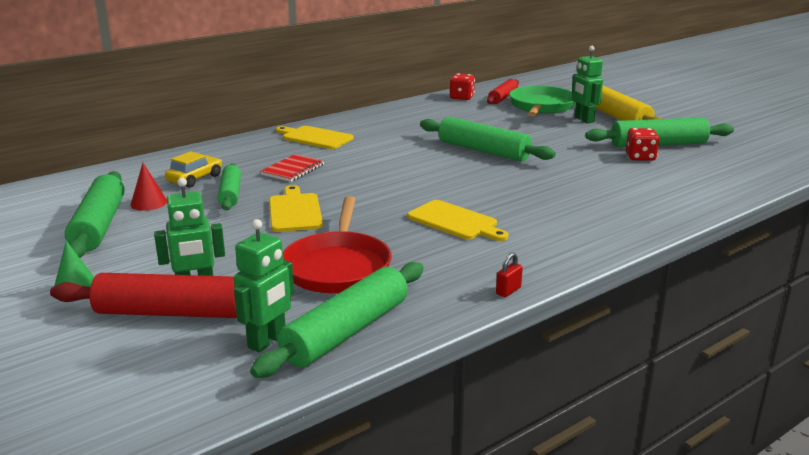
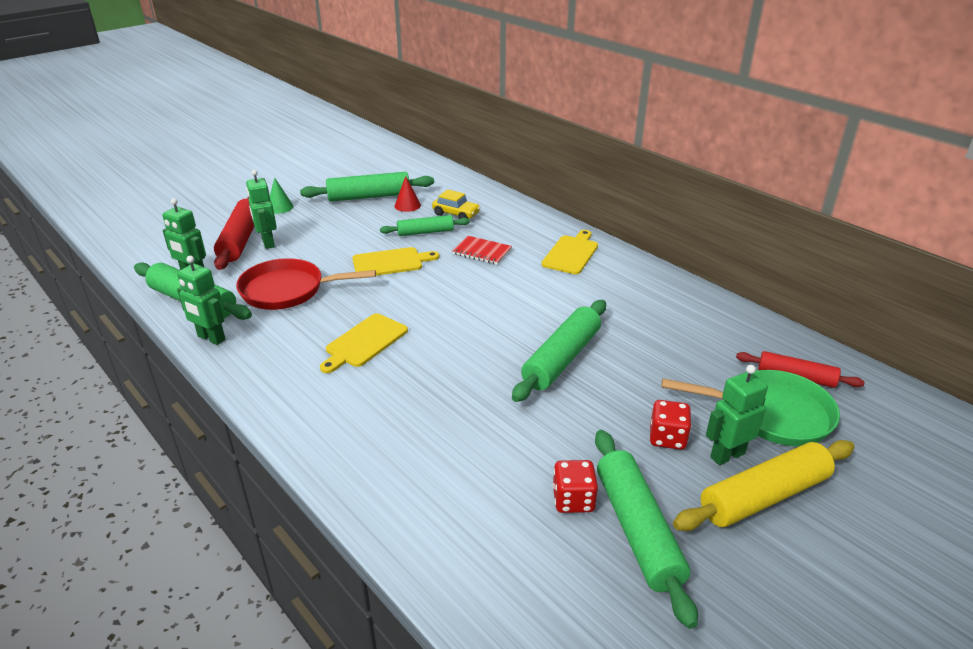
camera: 85 degrees right, 10 degrees up
(440, 307) = (211, 338): none -> green robot
(461, 97) = (772, 340): red dice -> red dice (667, 438)
(508, 291) = (226, 371): red padlock -> none

